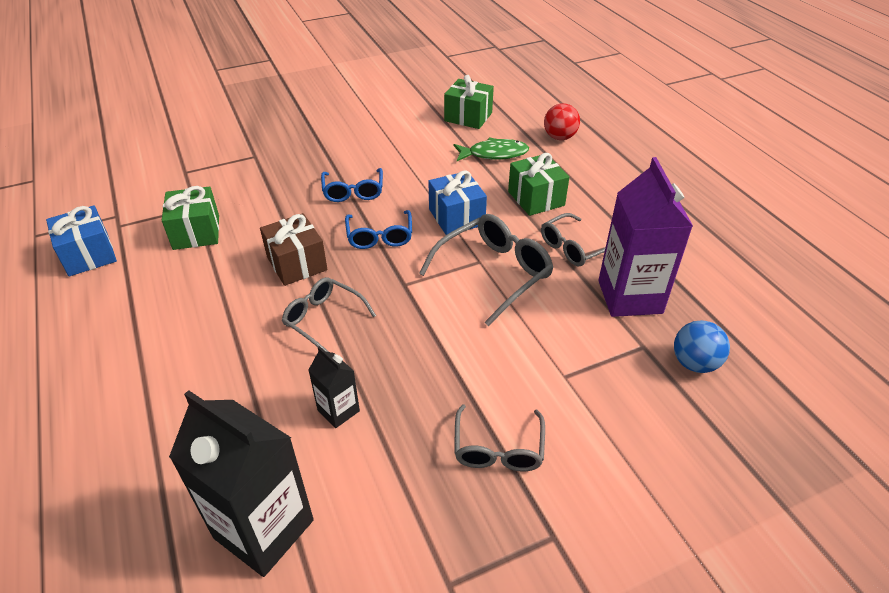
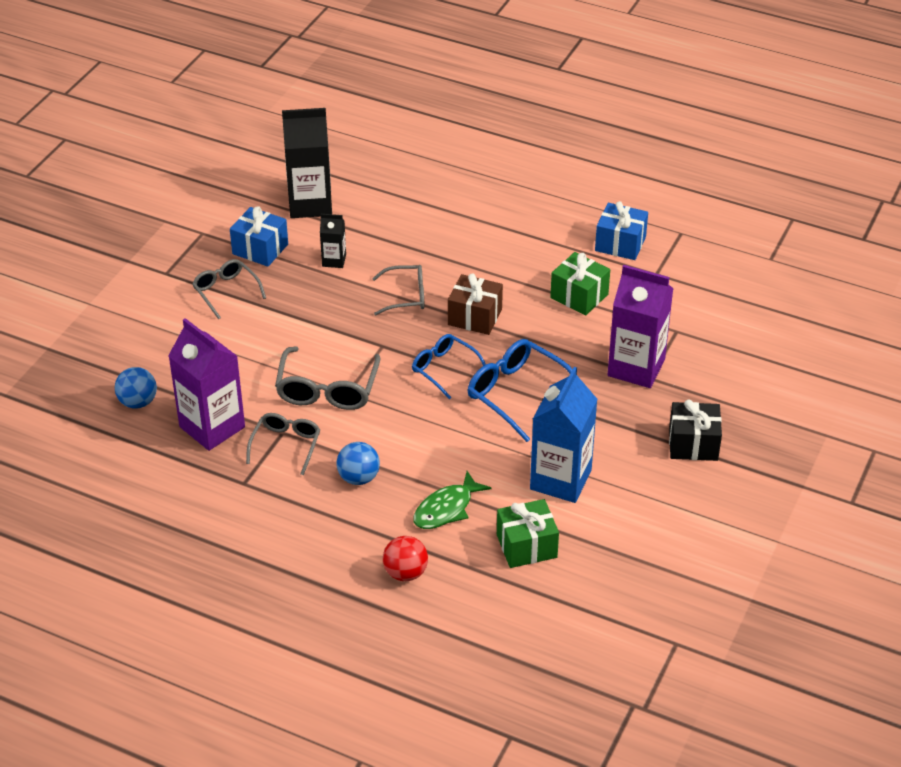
camera: 140 degrees right, 0 degrees up
(251, 165) = (636, 368): none -> purple carton
(296, 114) = (693, 444): none -> black gift
(353, 191) = (517, 394): blue glasses -> blue glasses, size x1.54
(401, 134) = (560, 480): none -> blue carton
(456, 217) = (405, 420): blue gift -> blue gift (260, 249)
(536, 198) = (358, 478): green gift -> blue ball

